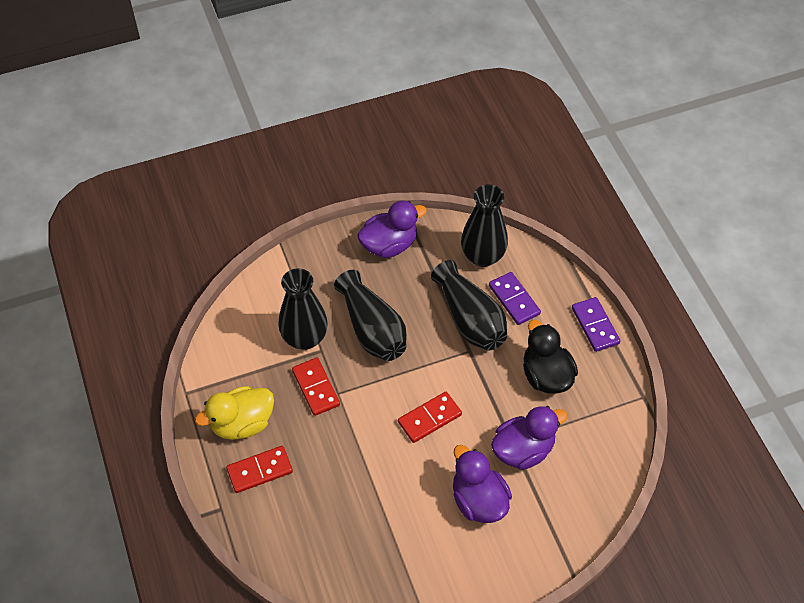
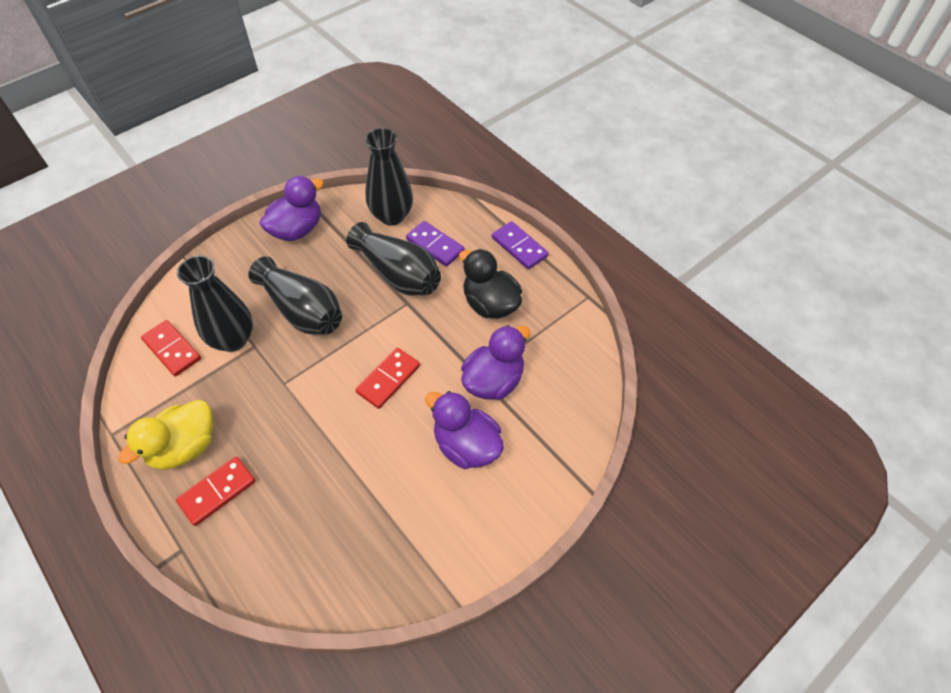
camera: 20 degrees left, 0 degrees up
(316, 388) = (258, 385): red domino -> red domino (172, 349)

